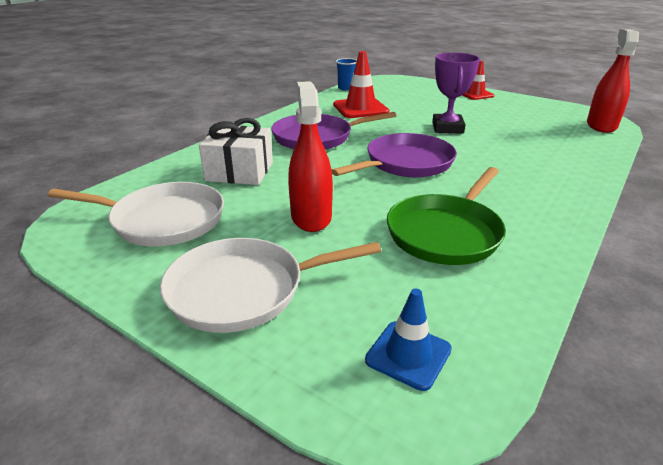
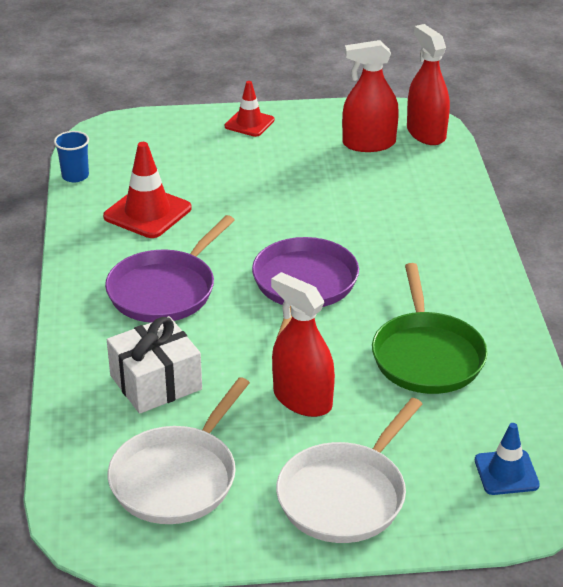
camera: 40 degrees left, 5 degrees up
(163, 220) = (177, 478): white pan -> white pan turned 150 degrees clockwise
(447, 128) = (284, 206): purple trophy -> none
(548, 119) = (369, 144): none -> red spray bottle

